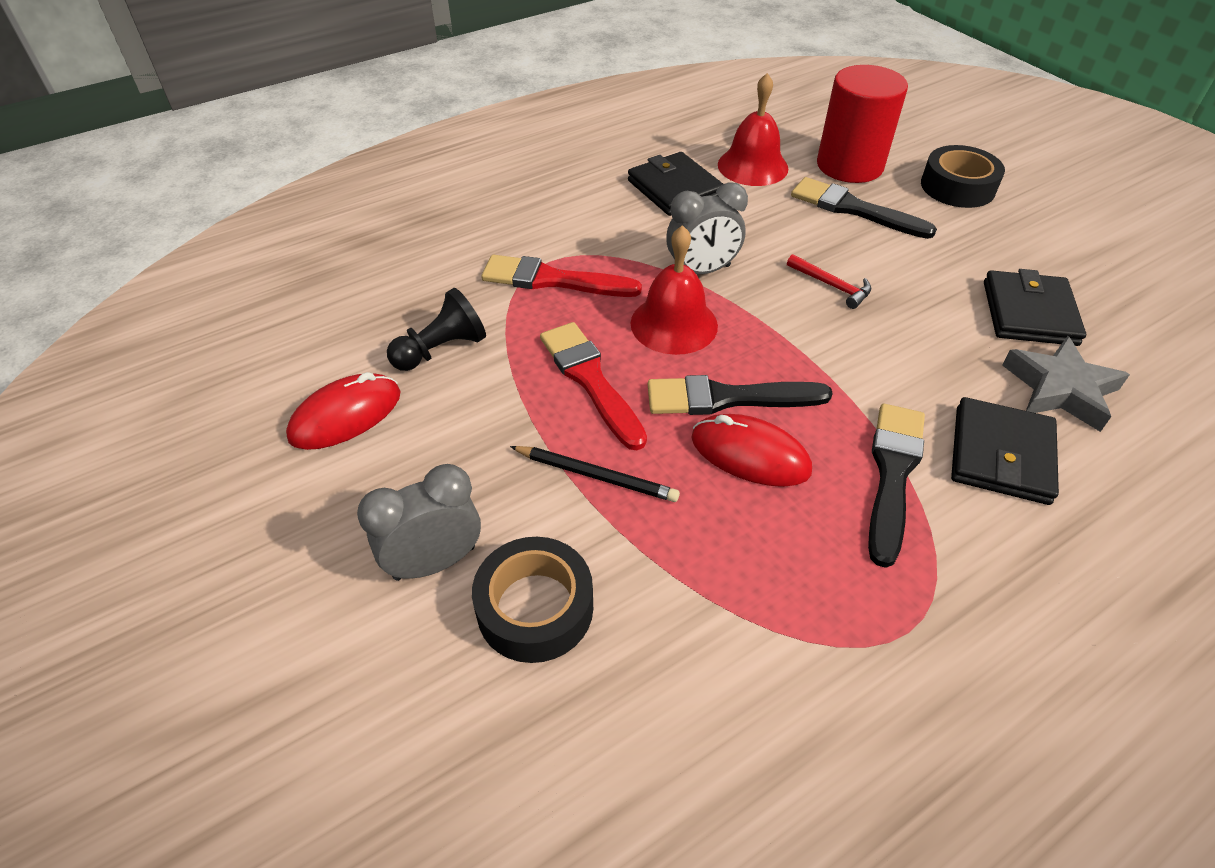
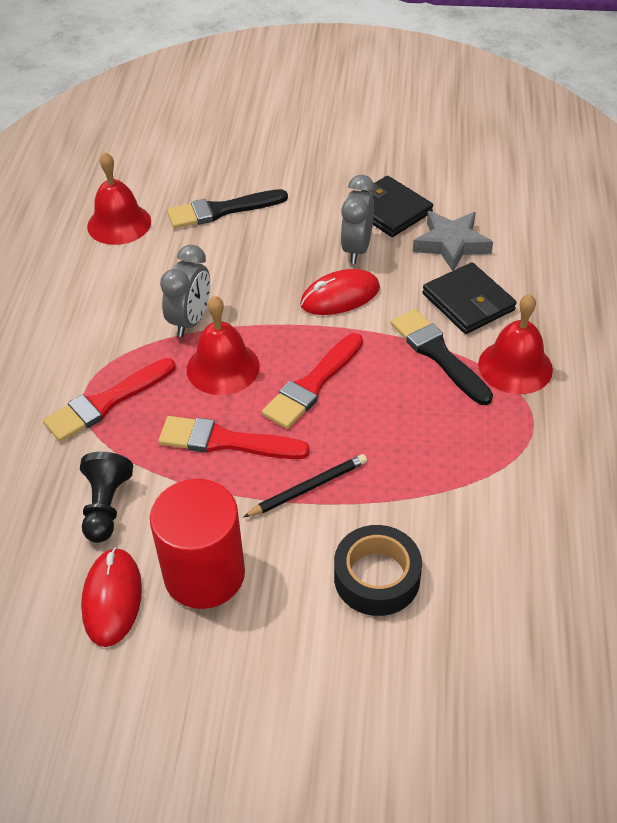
camera: 50 degrees left, 0 degrees up
(434, 562) = (296, 612): grey clock -> grey clock (357, 249)
(675, 188) = (91, 277): black wallet -> none
(728, 398) = (313, 384): black brush -> red brush
(750, 454) = (365, 404): red mouse -> red mouse (340, 296)
(832, 286) = (275, 271): red hammer -> none
(849, 165) = (179, 180): red cylinder -> red cylinder (204, 574)
(957, 187) = (259, 152): black tape -> none
(967, 559) = (515, 366): none -> red bell

